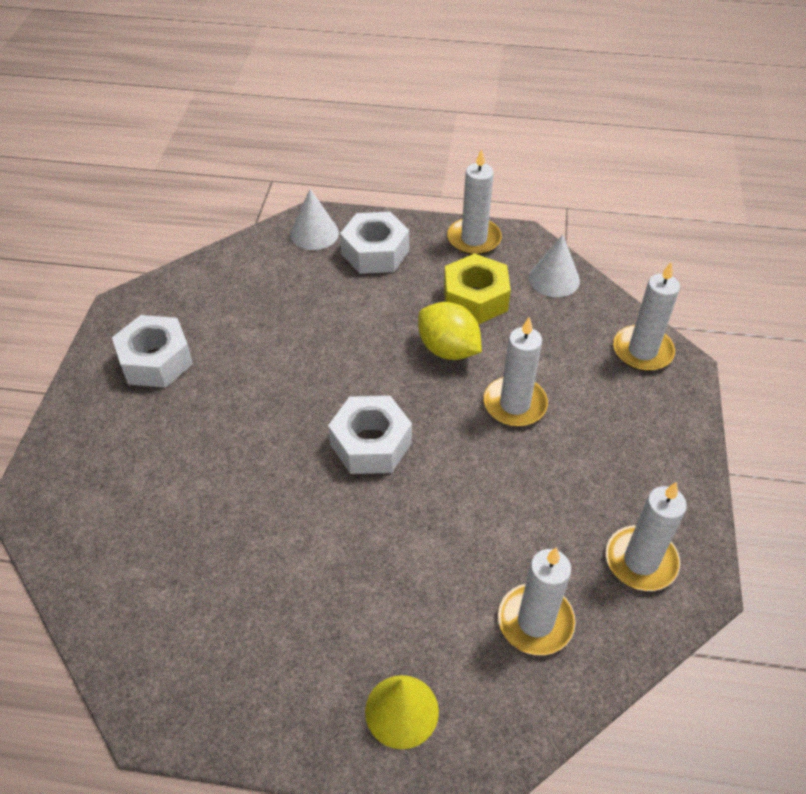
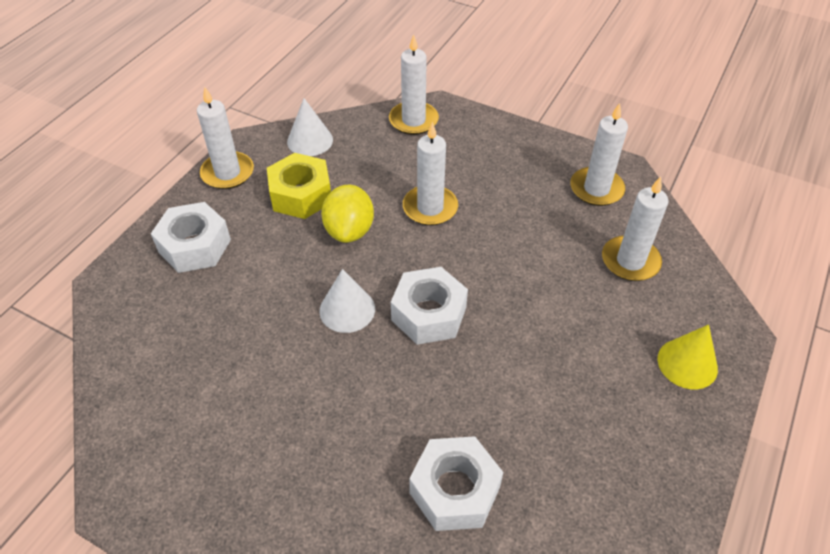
camera: 70 degrees left, 0 degrees up
(156, 360) = (228, 477): white nut -> white nut (454, 490)
(314, 233) = (131, 287): white cone -> white cone (347, 309)
(448, 349) = (349, 230): yellow lemon -> yellow lemon turned 60 degrees counterclockwise

